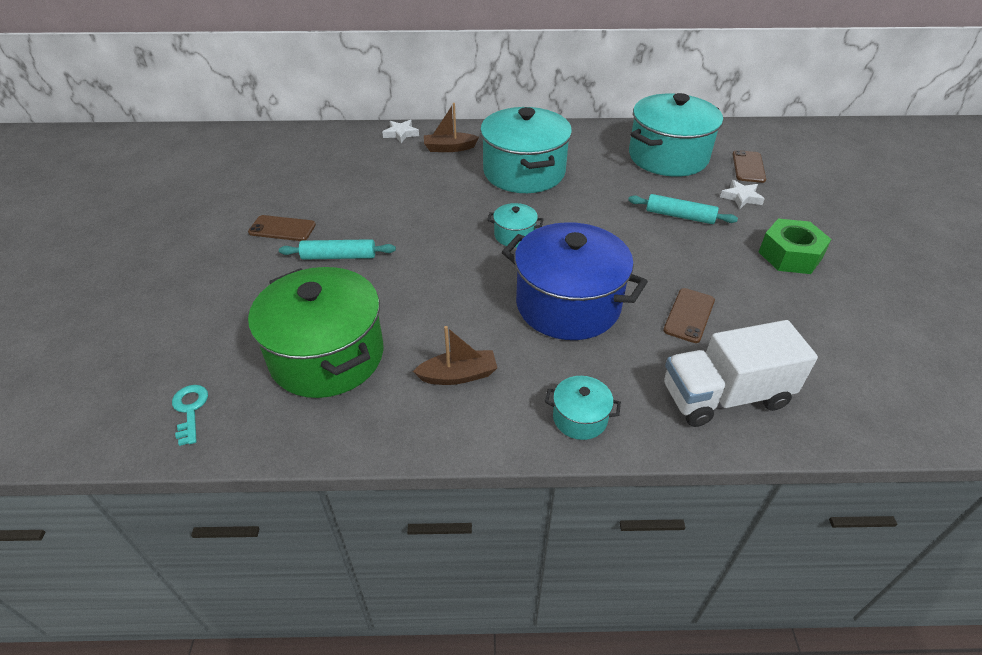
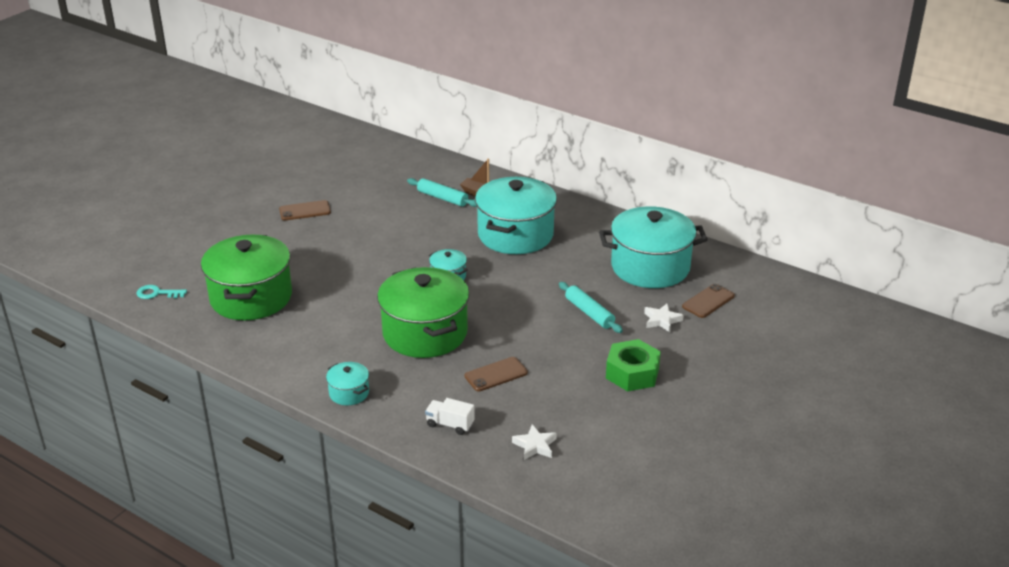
camera: 35 degrees right, 10 degrees down
(190, 410) = (157, 293): turquoise key -> turquoise key turned 105 degrees counterclockwise
(282, 229) = (305, 211): brown phone -> brown phone turned 60 degrees counterclockwise
(339, 257) = (319, 243): turquoise rolling pin -> turquoise rolling pin (442, 198)
(401, 134) = (461, 170): white star -> white star (535, 445)
(458, 375) = (309, 340): brown boat -> none
(568, 305) = (425, 333): blue pot -> green pot
(724, 396) = (450, 424): white truck -> white truck, size x0.48

